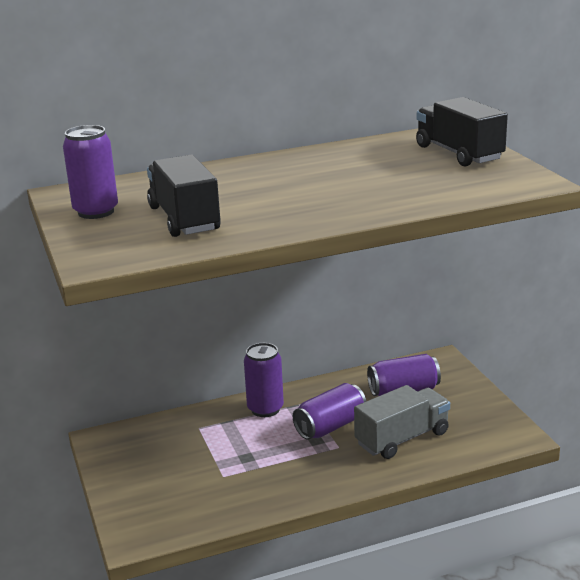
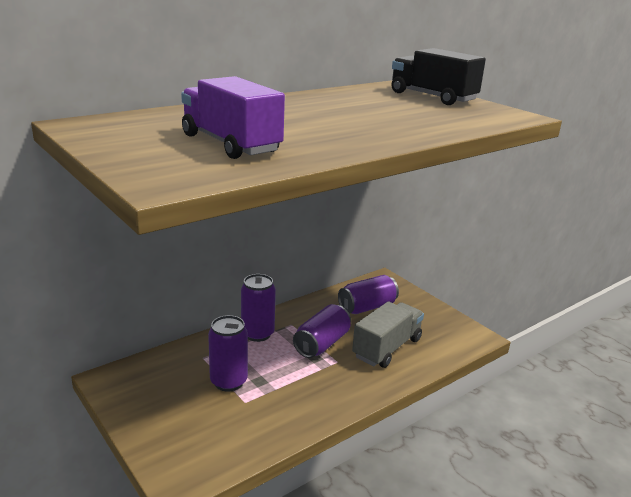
camera: 20 degrees left, 0 degrees up
(96, 212) = (127, 139): purple can -> purple can (228, 382)
(184, 219) = (230, 144): black truck -> purple truck

